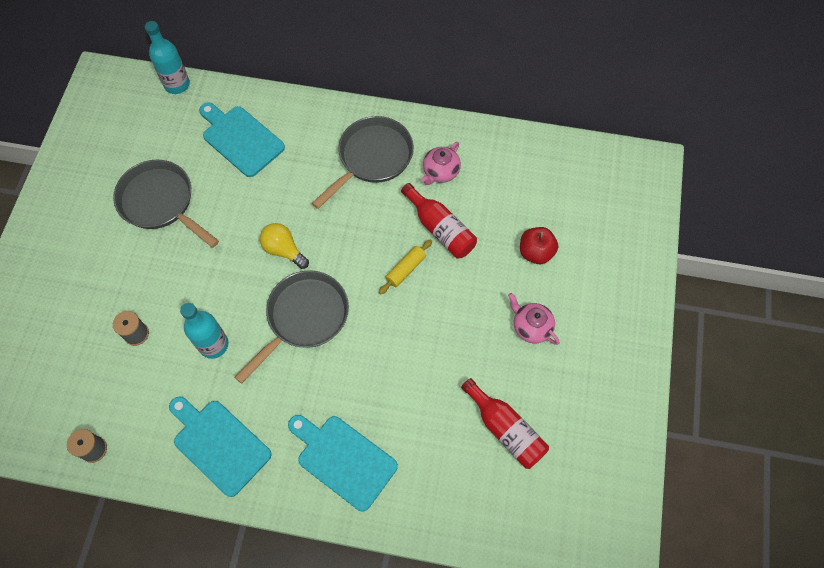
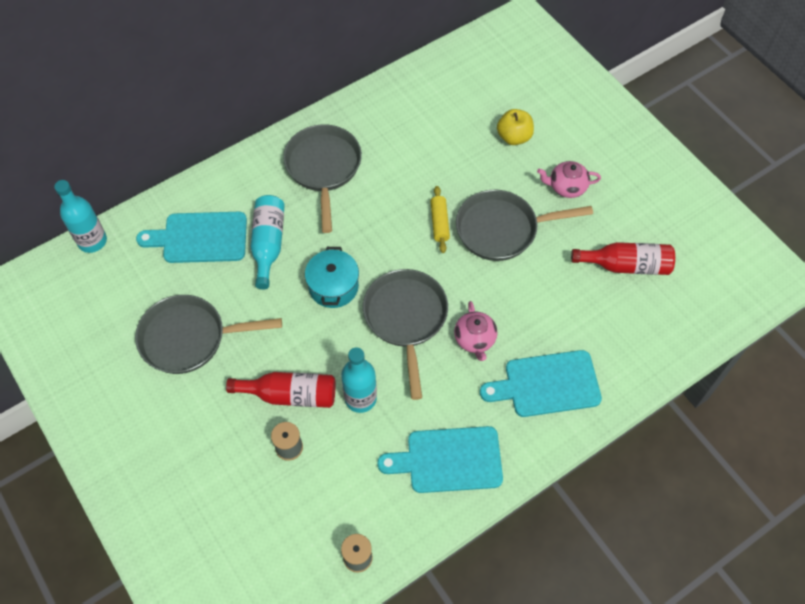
camera: 45 degrees left, 5 degrees down
(276, 181) = (268, 244): none -> turquoise bottle
(284, 250) = (333, 286): yellow light bulb -> turquoise pot
(440, 172) = (386, 137): pink teapot -> pink teapot (475, 339)
(440, 229) = (431, 175): red bottle -> red bottle (290, 395)
(444, 315) = (502, 229): none -> grey pan
(536, 252) = (514, 137): red apple -> yellow apple

